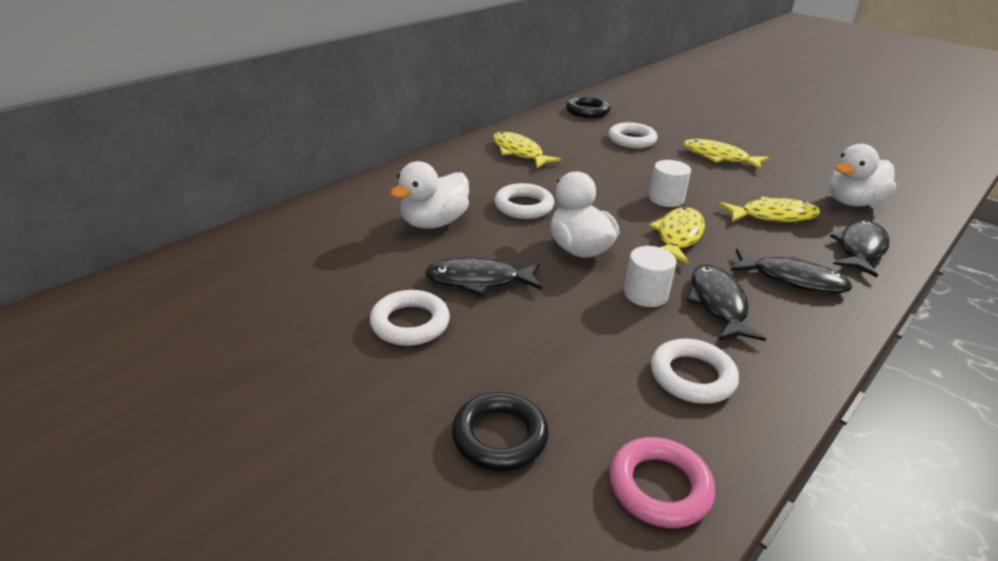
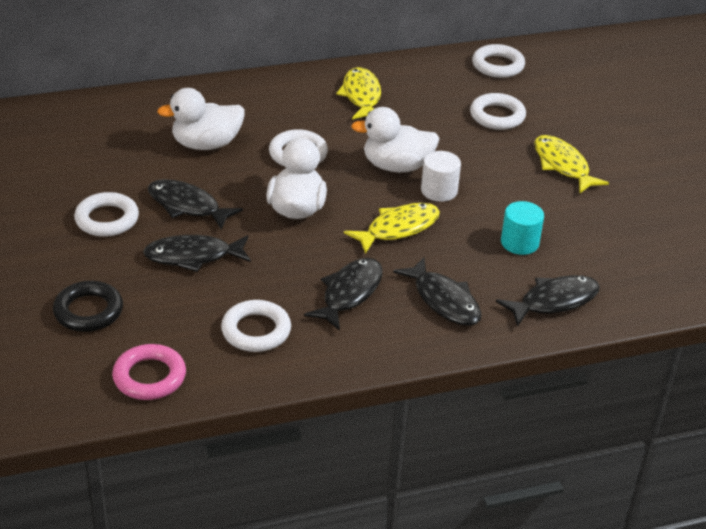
camera: 30 degrees right, 5 degrees up
(541, 326) = (193, 256): none -> black fish
(587, 111) = (497, 65): black ring -> white ring
(645, 294) = (302, 264): white cylinder -> none
(773, 216) = (519, 243): yellow fish -> turquoise cylinder
(852, 202) = (629, 259): white duck -> white duck (396, 166)

